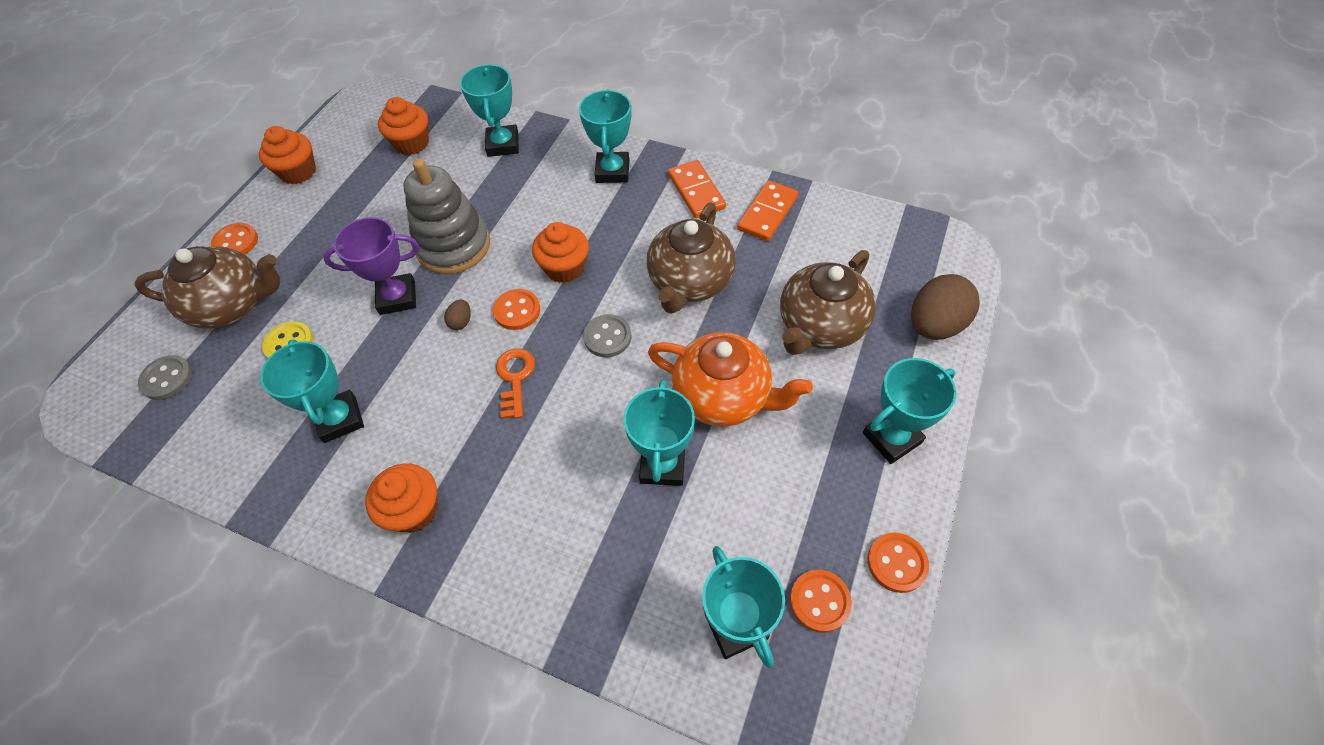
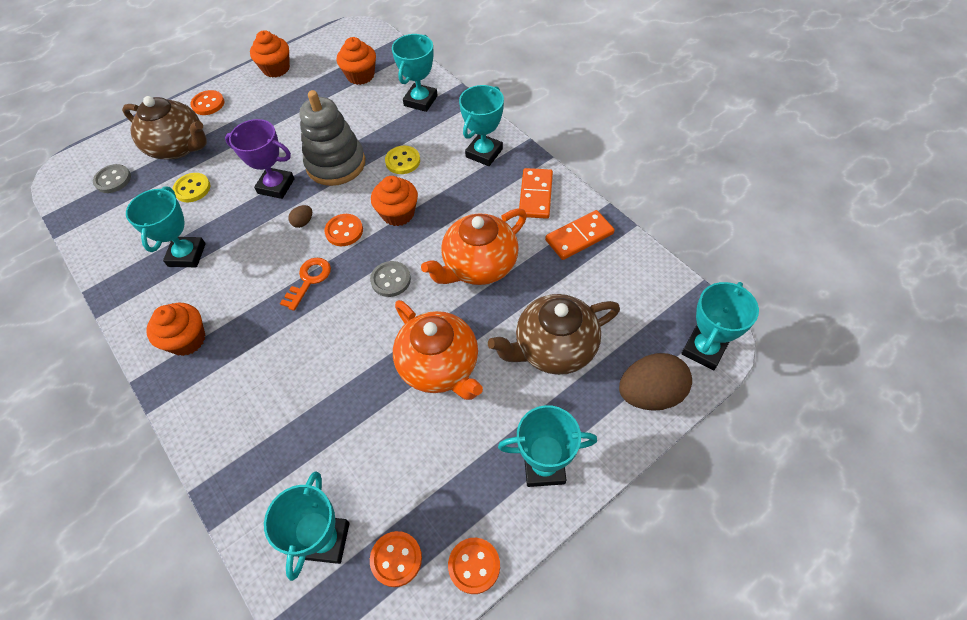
camera: 30 degrees right, 0 degrees up
(529, 213) = (403, 161): none -> yellow button
(662, 465) = (361, 395): turquoise trophy -> turquoise trophy (704, 349)
(690, 282) = (479, 266): brown teapot -> orange teapot

